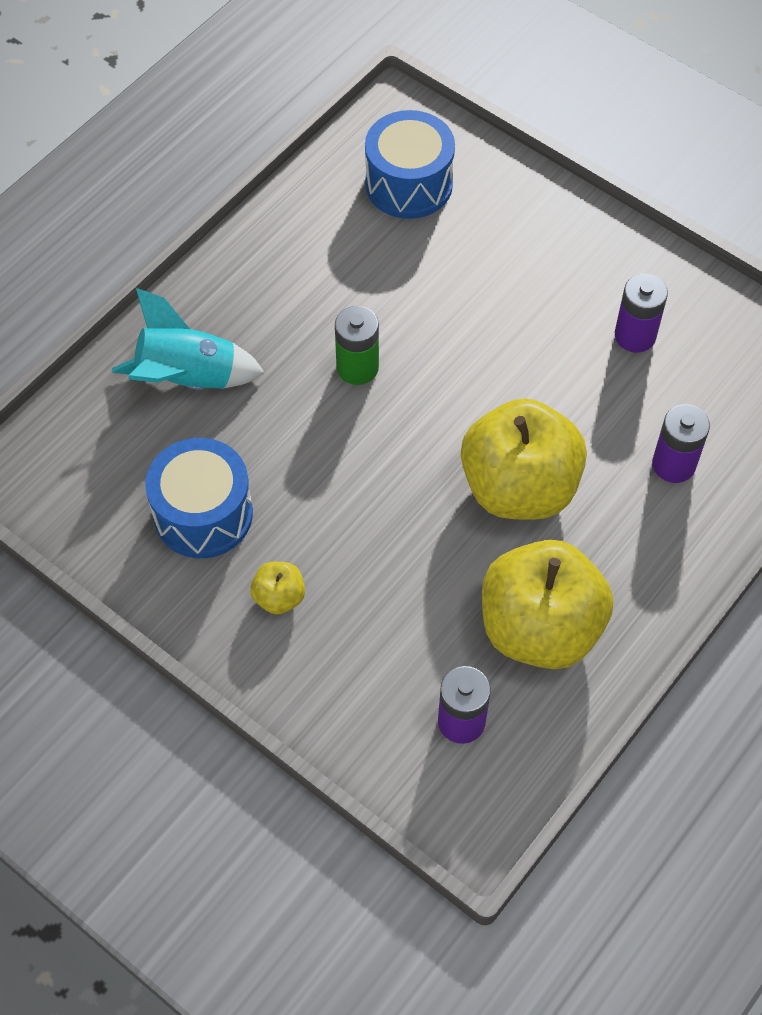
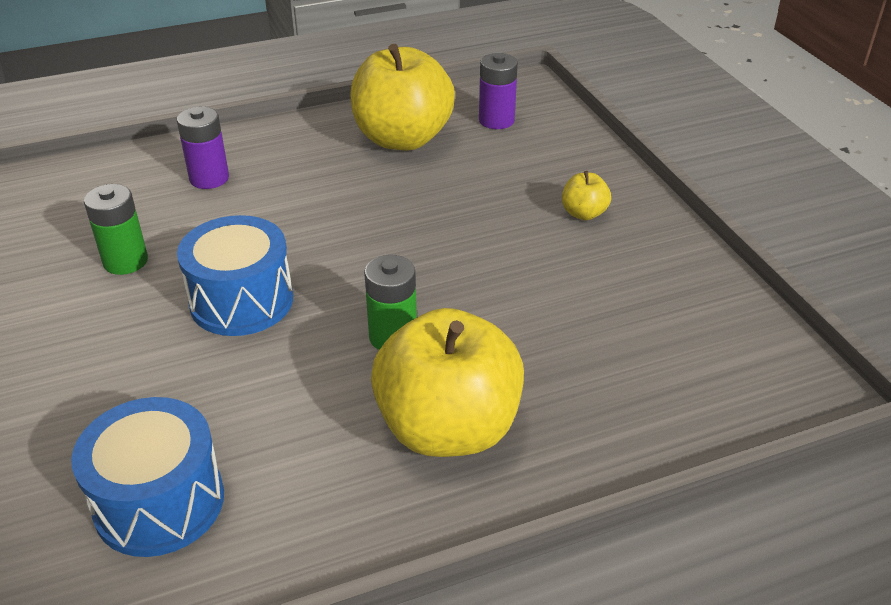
camera: 150 degrees left, 20 degrees down
(188, 379) = (575, 397): turquoise rocket -> none
(203, 514) = (619, 284): blue drum -> blue drum (241, 301)
(519, 487) = (337, 207): yellow apple -> yellow apple (448, 428)
(635, 336) = (125, 261): purple battery -> green battery

